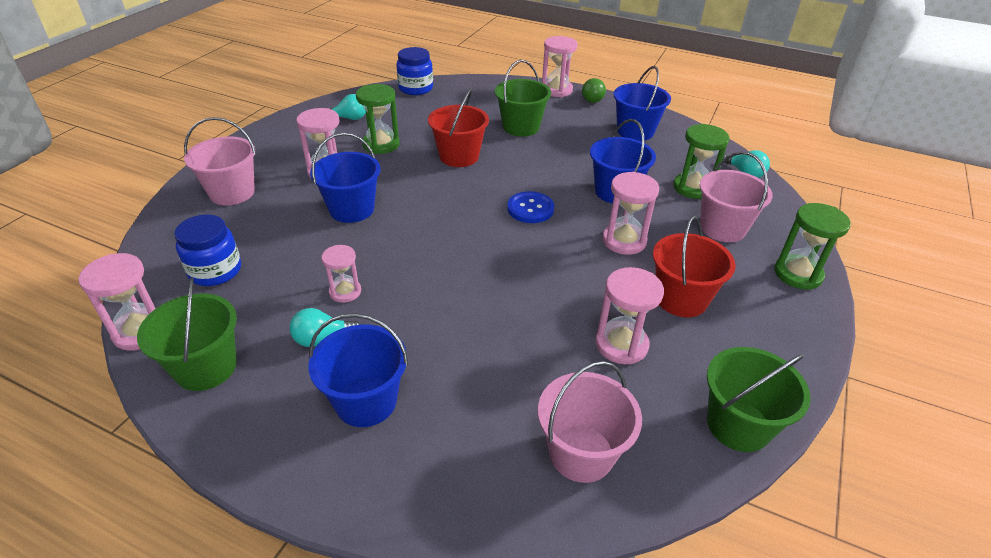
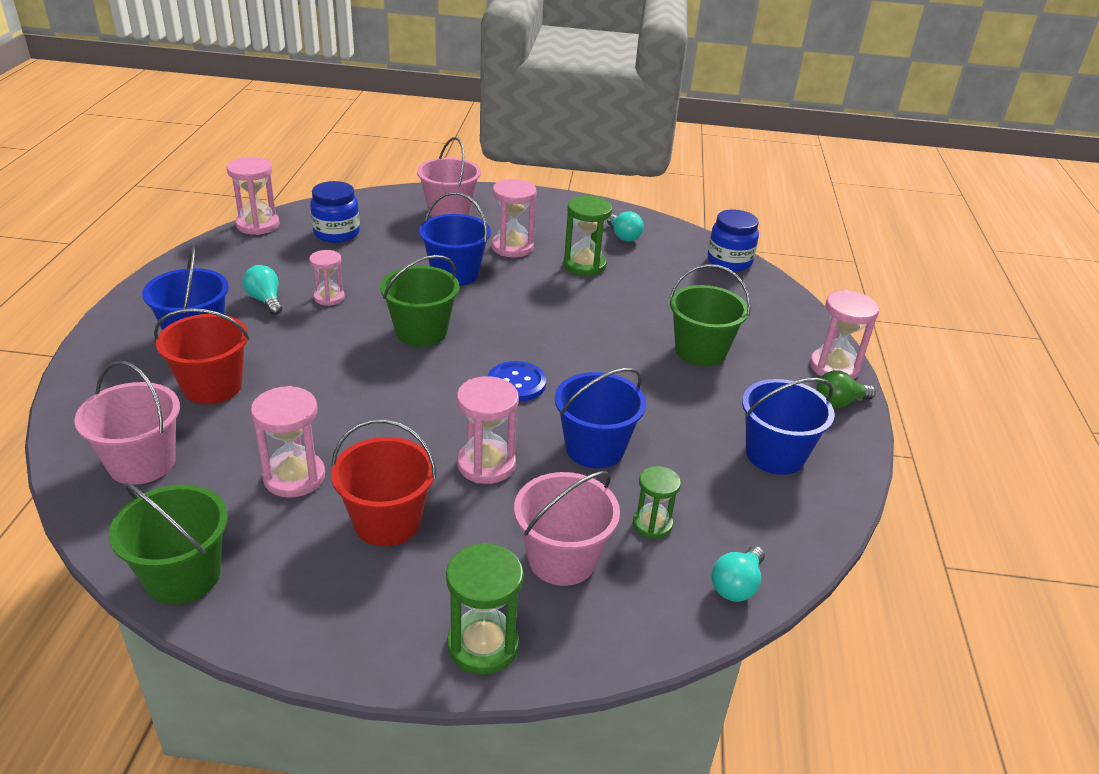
camera: 70 degrees right, 5 degrees down
(206, 367) = (224, 259): green bucket -> green bucket (421, 332)
(459, 156) = (596, 317): red bucket -> red bucket (212, 386)
(693, 188) = (652, 524): green hourglass -> green hourglass, size x0.65

